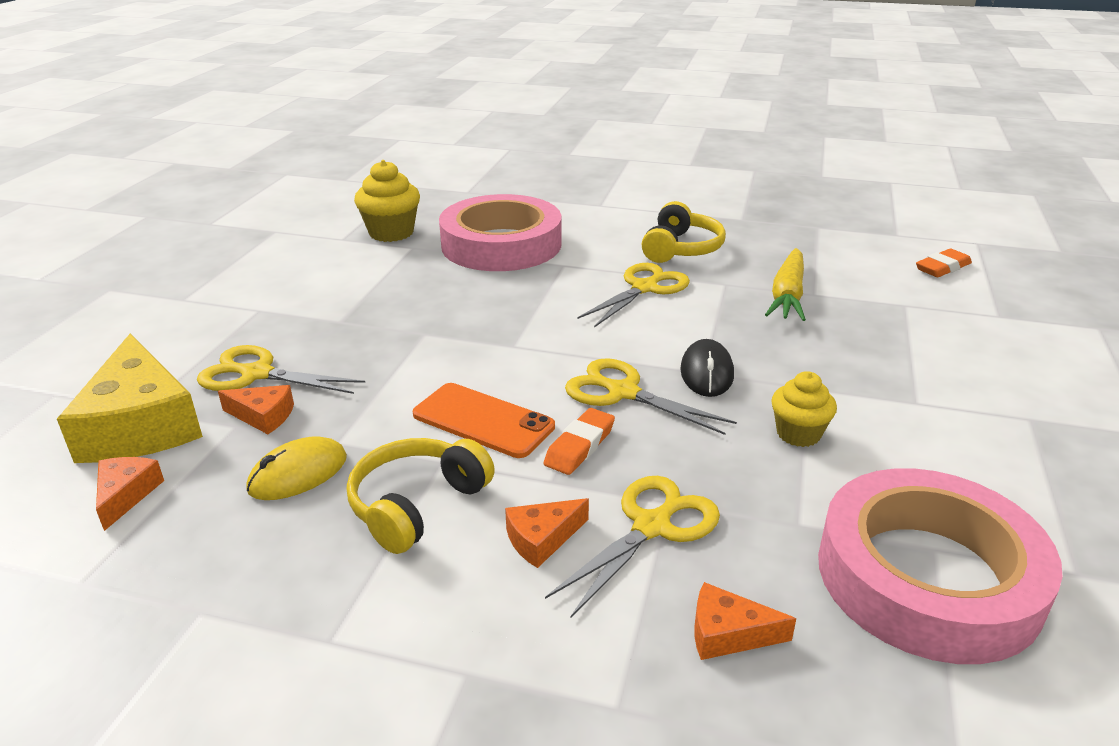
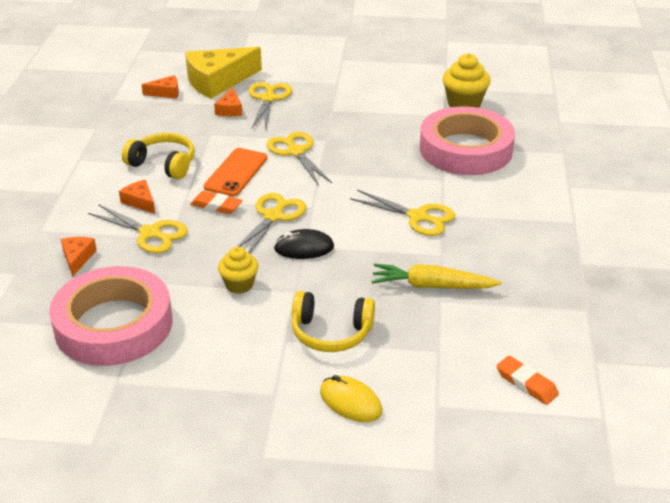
camera: 80 degrees right, 5 degrees up
(298, 474) = (184, 129): yellow mouse -> yellow mouse (350, 402)
(446, 360) = (295, 152): none -> yellow scissors
(681, 249) = (497, 231): yellow headphones -> yellow headphones (331, 333)

